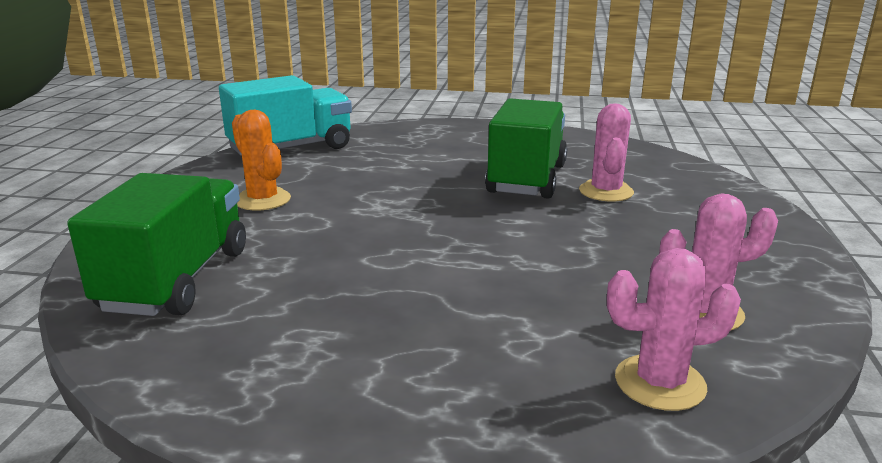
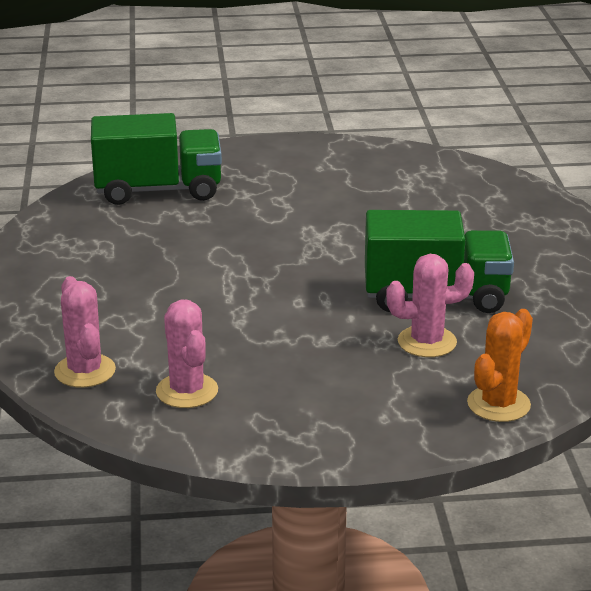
camera: 75 degrees right, 5 degrees up
(262, 200) = (305, 185): orange cactus -> orange cactus (498, 404)
(291, 149) = (438, 169): turquoise truck -> none

